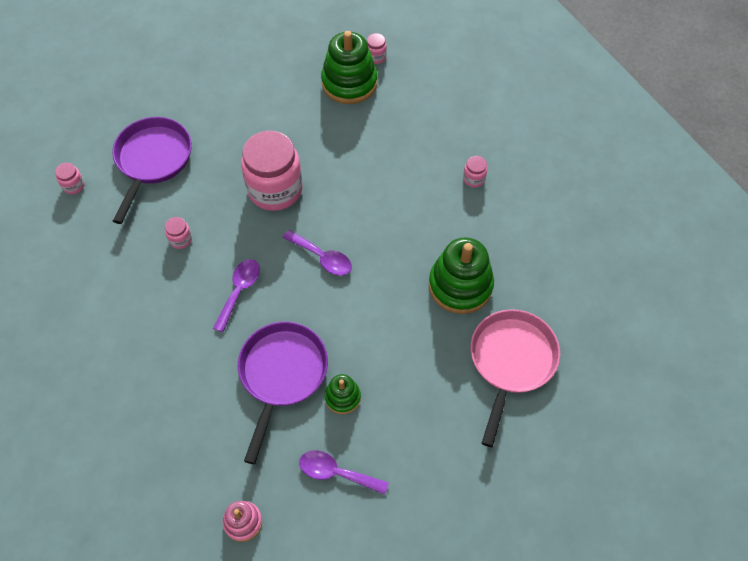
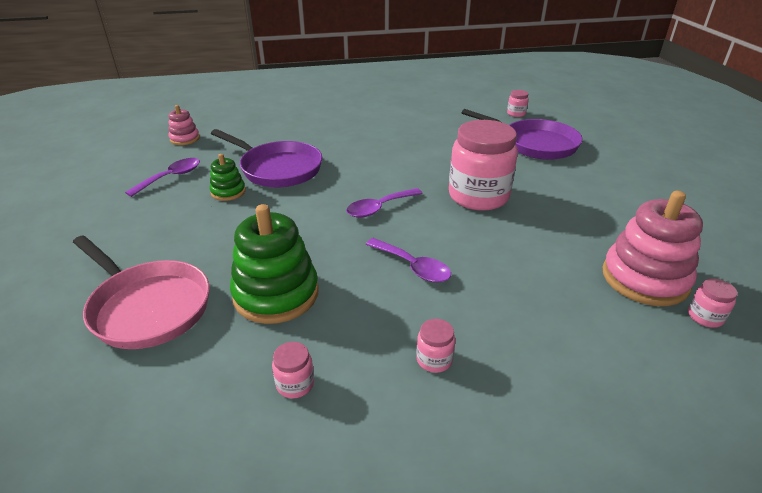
camera: 110 degrees right, 25 degrees down
(180, 239) = (441, 146): pink jar -> pink jar (295, 384)
(239, 291) = (372, 163): purple spoon -> purple spoon (413, 267)
(349, 83) = (644, 279): green stacking toy -> pink stacking toy

